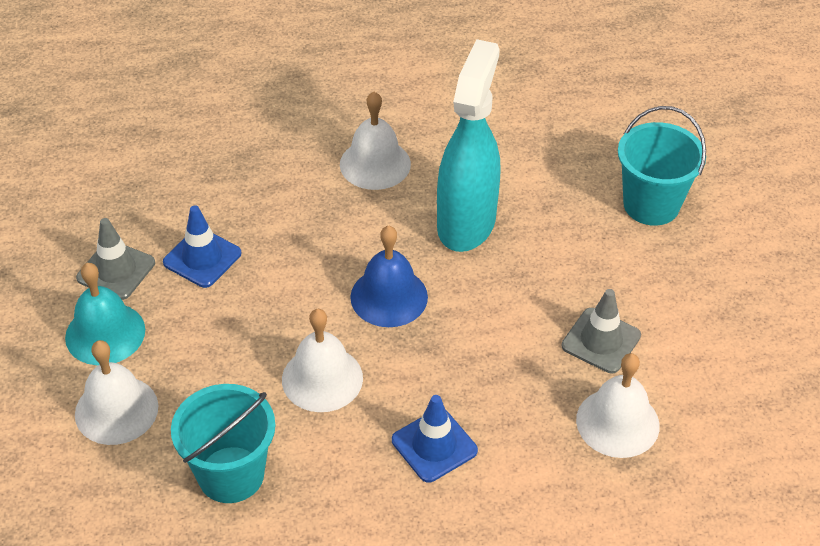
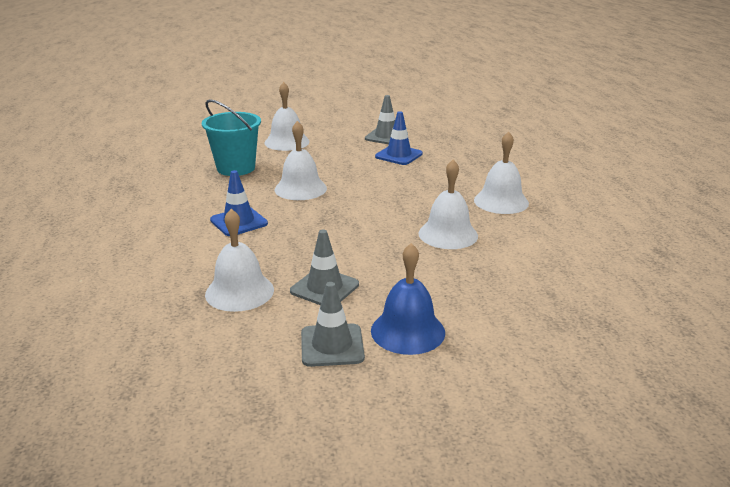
camera: 90 degrees right, 20 degrees down
(105, 333) = (340, 137): turquoise bell -> none
(389, 297) = (369, 207): blue bell -> blue bell (408, 331)
(466, 223) = (448, 234): turquoise spray bottle -> white bell
(651, 205) = (495, 323): turquoise bucket -> none
(708, 331) = (332, 345): none -> grey traffic cone

